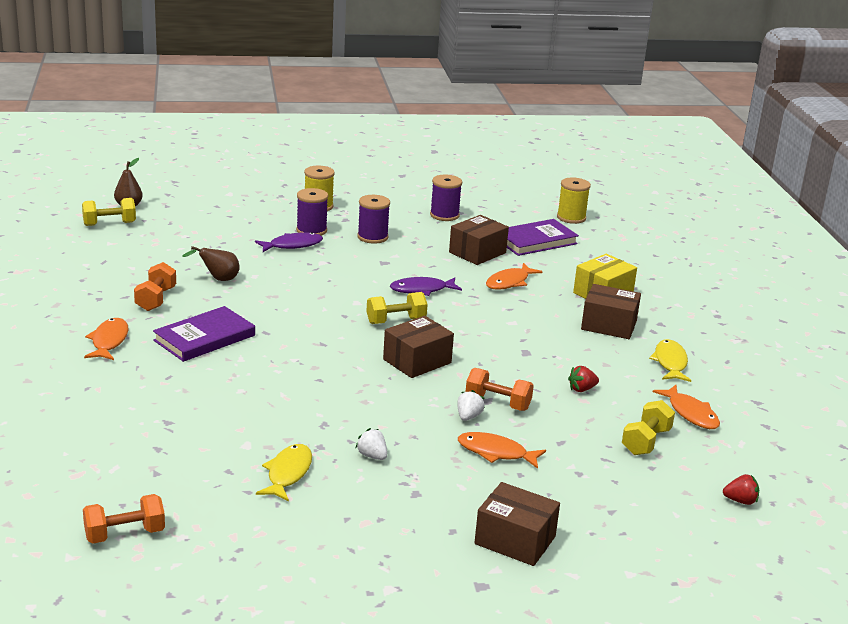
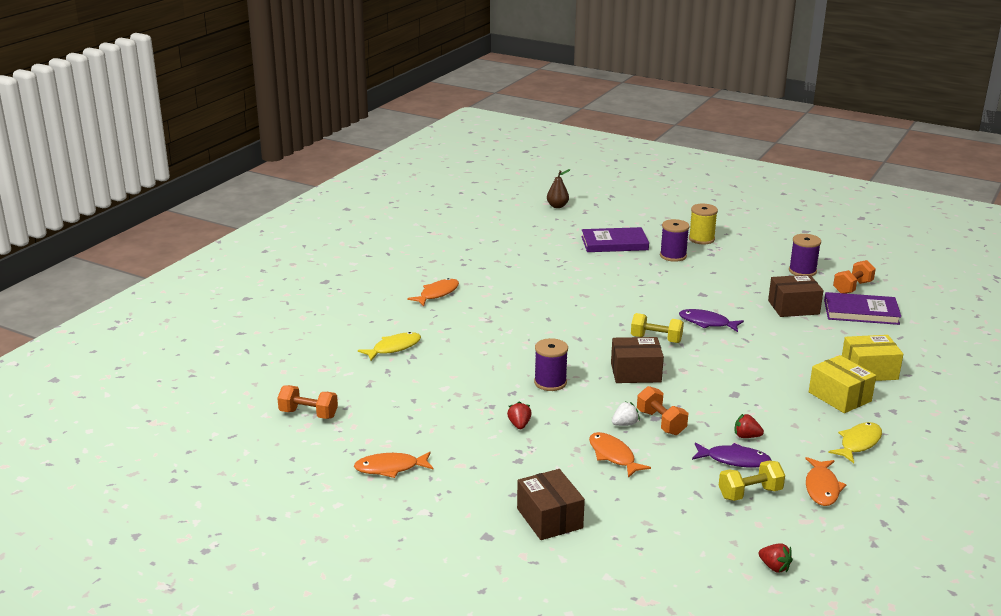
camera: 40 degrees right, 0 degrees up
(109, 224) = (529, 216): yellow dumbbell -> none
(156, 299) = (500, 275): orange dumbbell -> orange dumbbell (852, 288)
(204, 338) = (501, 310): purple book -> purple book (614, 243)
(218, 279) = (559, 273): brown pear -> none
(288, 473) = (448, 415): yellow fish -> yellow fish (394, 348)
(292, 245) = (644, 263): purple fish -> purple fish (734, 460)
(372, 237) = (717, 273): purple spool -> purple spool (550, 382)
(372, 456) = (519, 425): white strawberry -> red strawberry
(509, 282) = (792, 338): orange fish -> orange fish (390, 468)
(571, 218) = (923, 302): yellow spool -> none
(609, 325) = (839, 397): brown box -> yellow box

